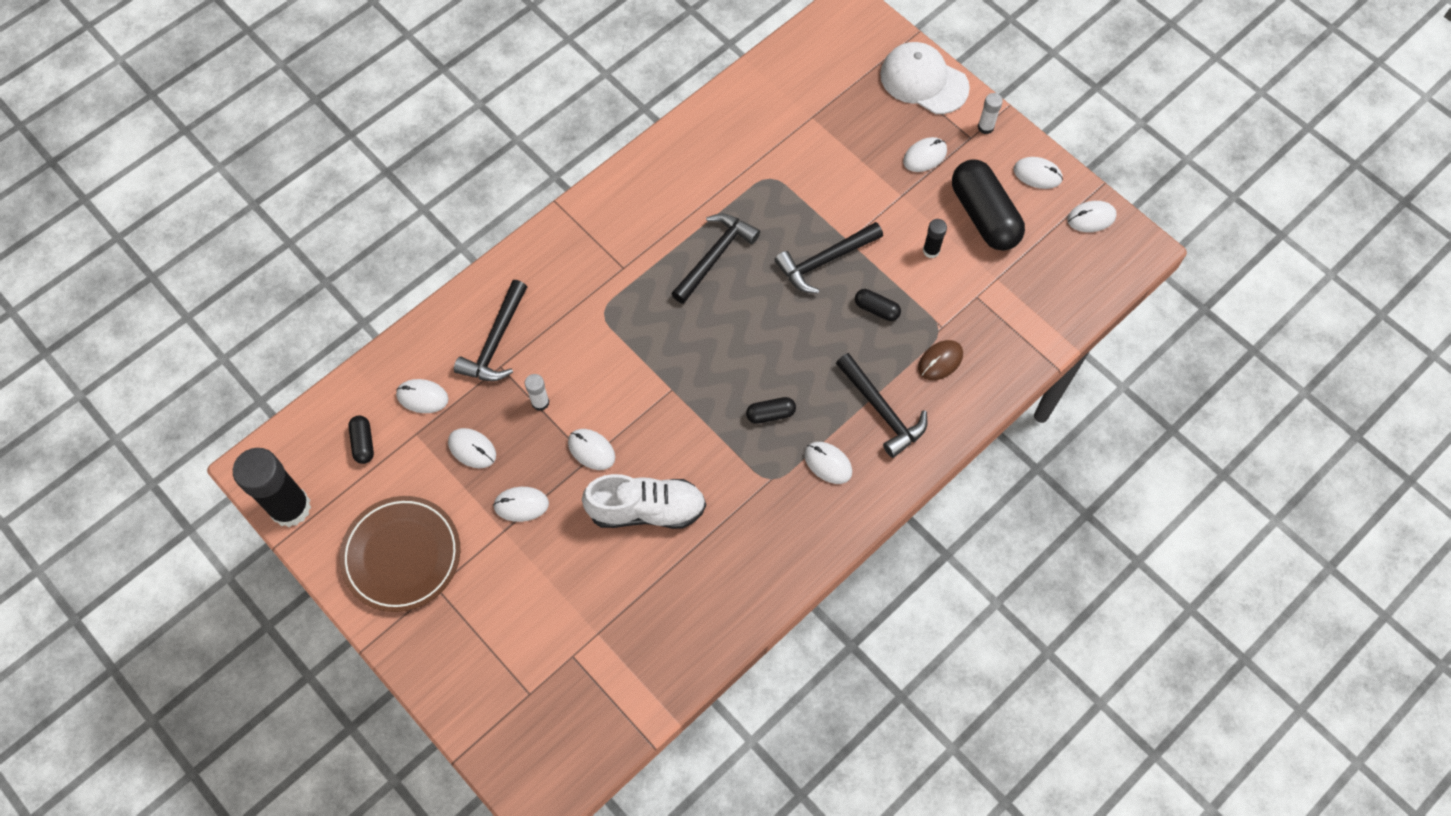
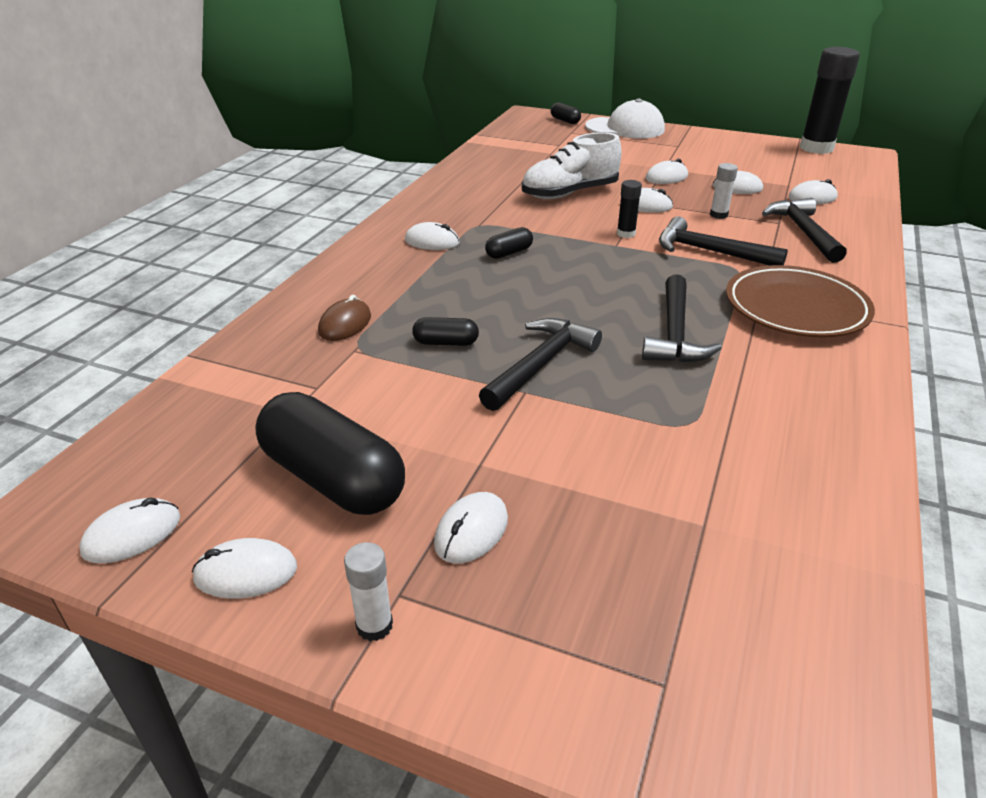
camera: 155 degrees right, 30 degrees down
(363, 443) = (817, 174): black capsule -> black capsule (565, 121)
(402, 555) = (717, 149): brown plate -> brown plate (795, 308)
(882, 411) = (396, 279): black hammer -> black hammer (709, 251)
(923, 81) = (548, 677): white cap -> white cap (625, 128)
(931, 250) = (401, 414): black glue stick -> black glue stick (626, 234)

